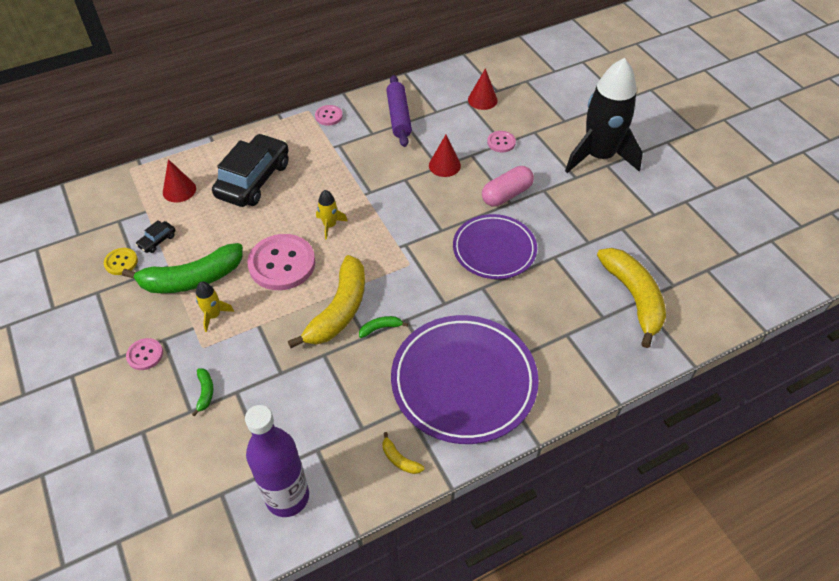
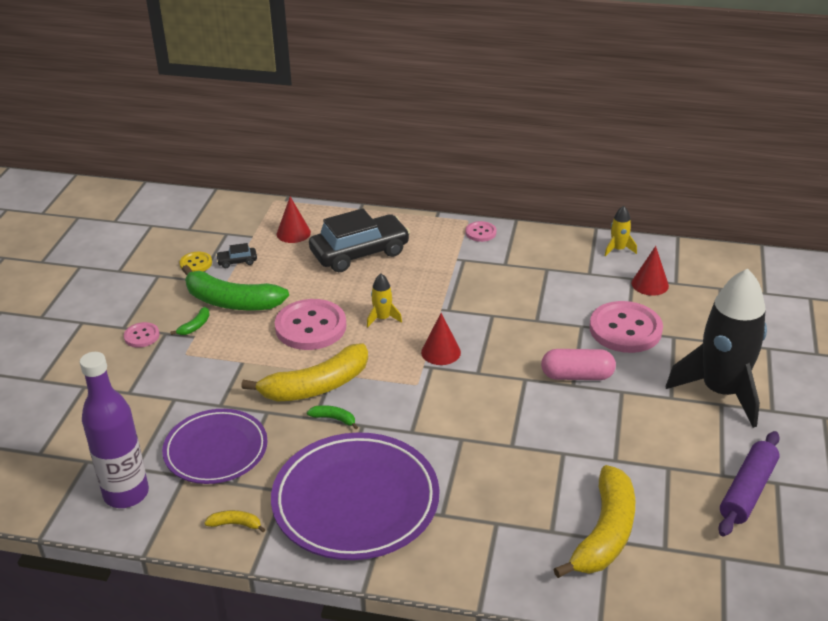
camera: 40 degrees right, 15 degrees down
(205, 392) = (152, 386): green banana -> green banana (195, 326)
(214, 315) = (218, 336): yellow rocket -> yellow rocket (618, 249)
(399, 117) = (546, 261): purple rolling pin -> purple rolling pin (747, 491)
(399, 459) = (235, 524): yellow banana -> yellow banana turned 105 degrees clockwise
(444, 165) = (543, 322): red cone -> red cone (441, 352)
(494, 249) = (509, 414): purple plate -> purple plate (216, 450)
(501, 142) = (625, 329): pink button -> pink button, size x2.06

